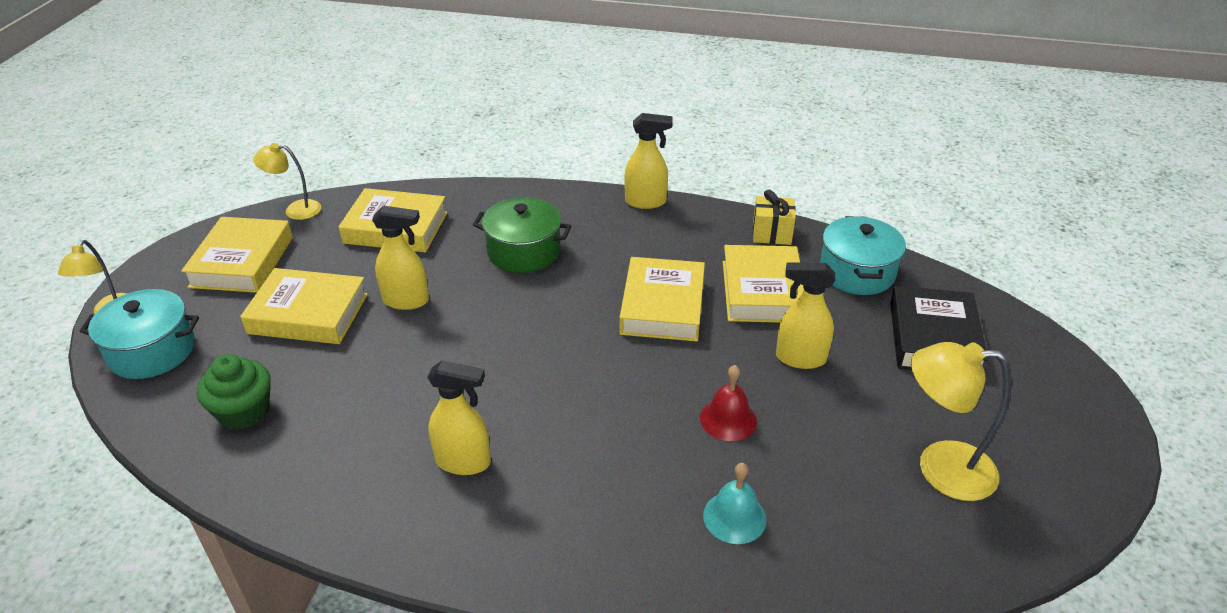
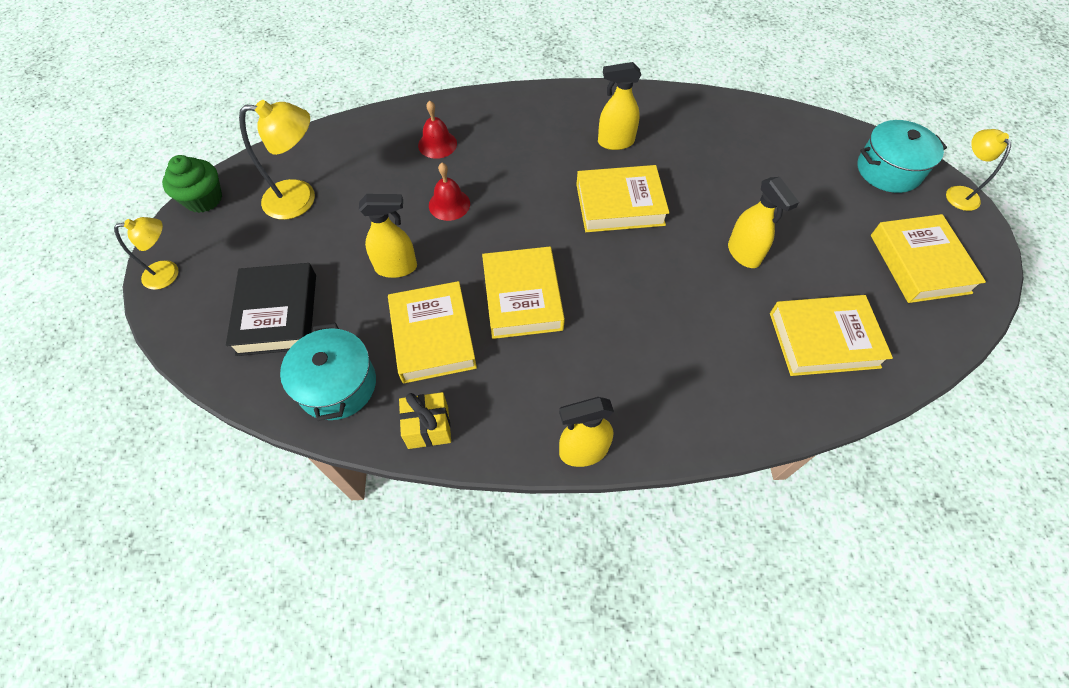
camera: 165 degrees right, 20 degrees up
(244, 411) = (779, 144): green cupcake -> green cupcake (204, 199)
(295, 210) = (944, 342): yellow lamp -> yellow lamp (169, 273)
(308, 314) = (810, 224): yellow book -> yellow book (620, 204)
(406, 301) = (744, 254): yellow spray bottle -> yellow spray bottle turned 105 degrees counterclockwise
(524, 251) = (678, 336): green pot -> none
(734, 517) = (437, 144): turquoise bell -> red bell

